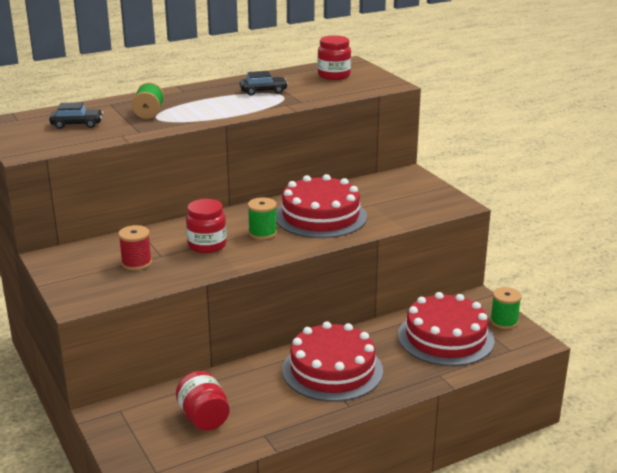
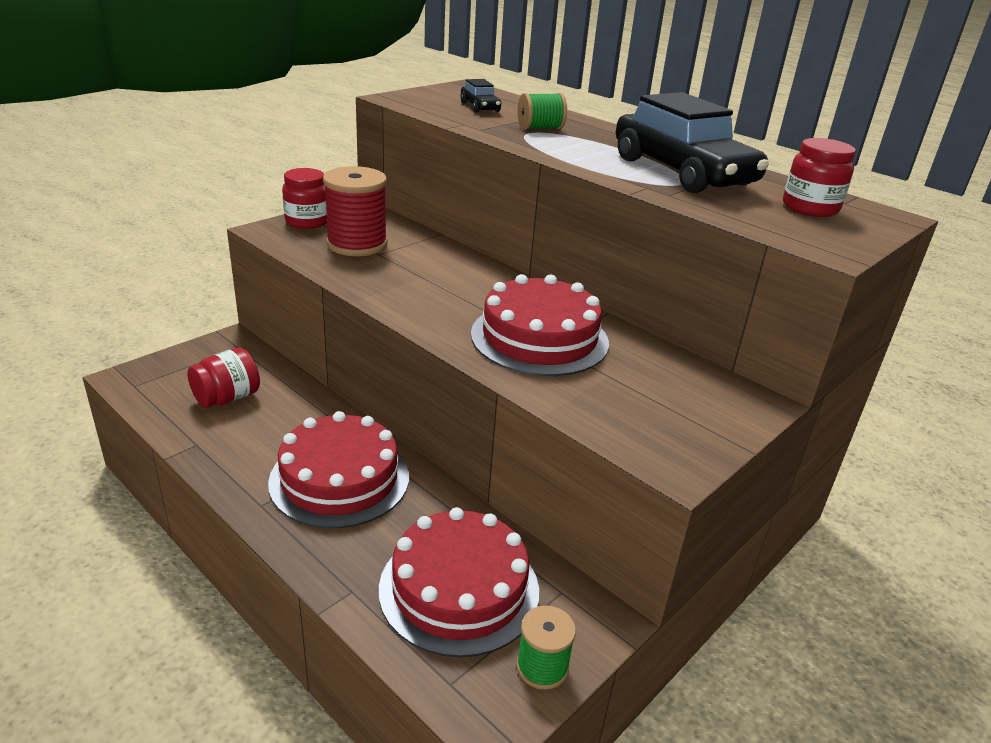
camera: 70 degrees right, 5 degrees up
(136, 263) = (357, 244): red spool -> red spool, size x1.75
(207, 245) = (415, 274): red jar -> red jar (307, 222)
(262, 233) = (464, 303): green spool -> none
(263, 91) = (682, 172): black car -> black car, size x2.31

